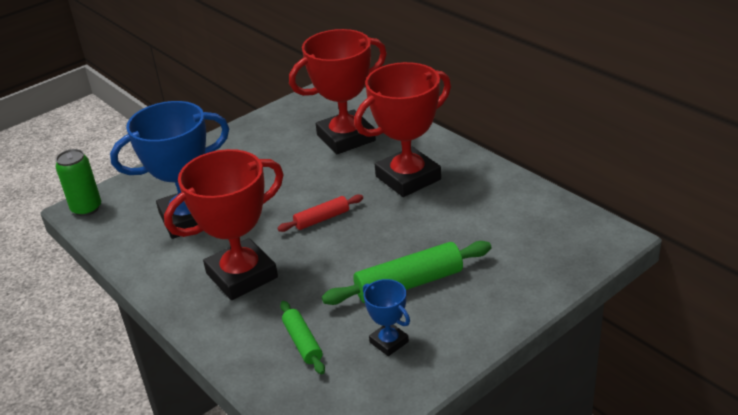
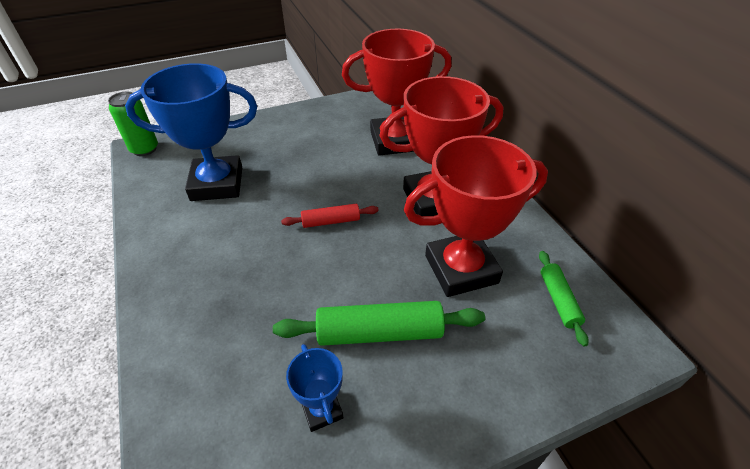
camera: 15 degrees right, 10 degrees up
(242, 275) = (224, 263): red trophy -> red trophy (461, 269)
(302, 342) = (233, 373): green rolling pin -> green rolling pin (558, 300)

